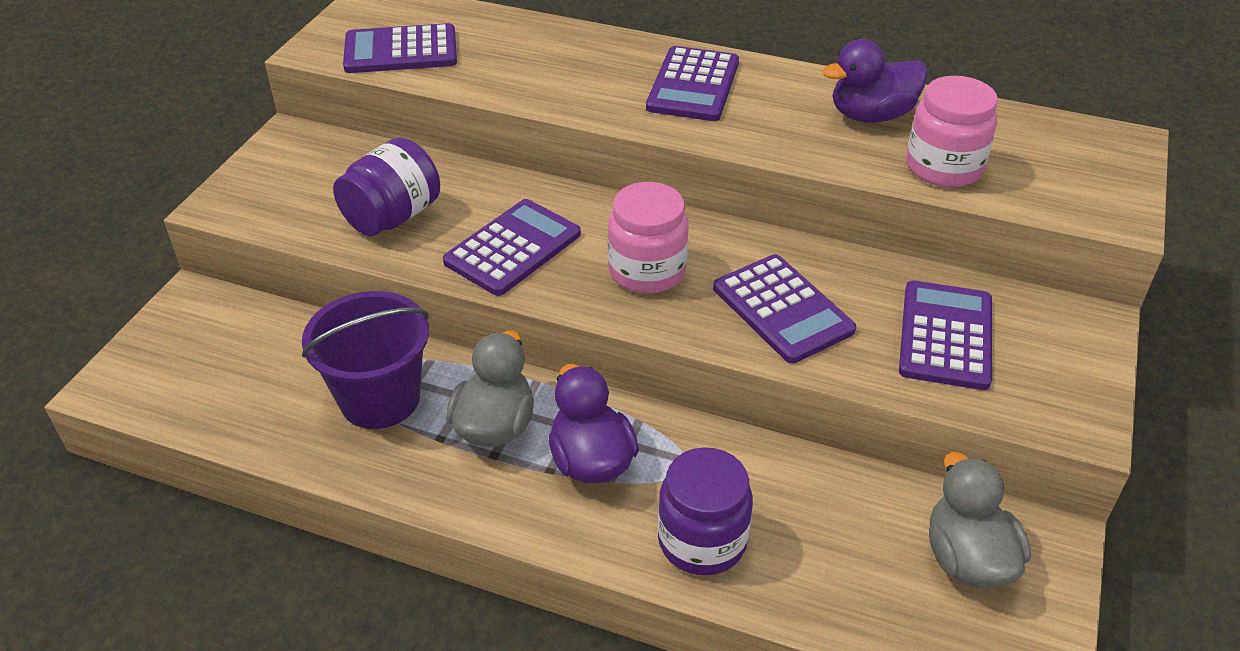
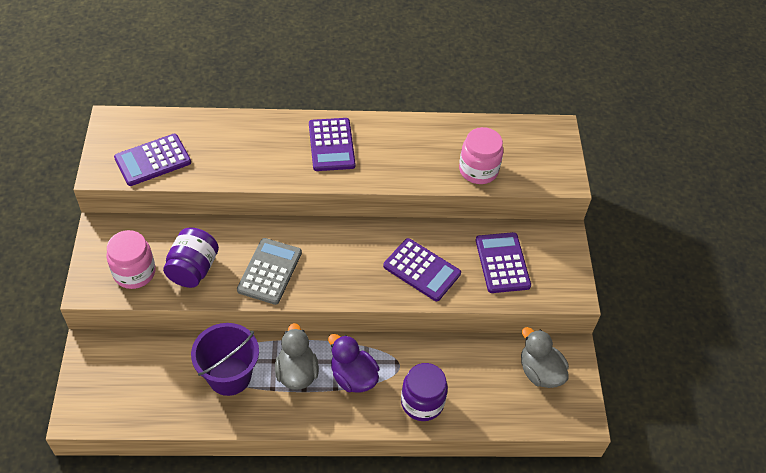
camera: 25 degrees left, 10 degrees up
(513, 248) = (270, 271): purple calculator -> grey calculator
(647, 271) = (346, 266): pink jar -> pink jar (134, 272)
(871, 115) = (431, 143): purple duck -> none

